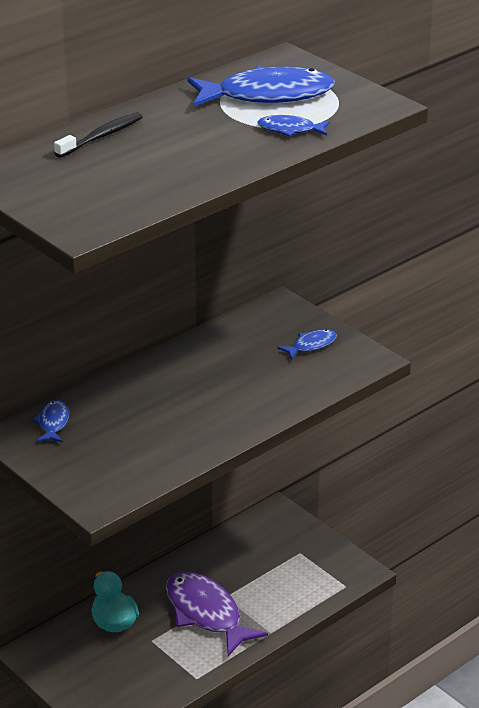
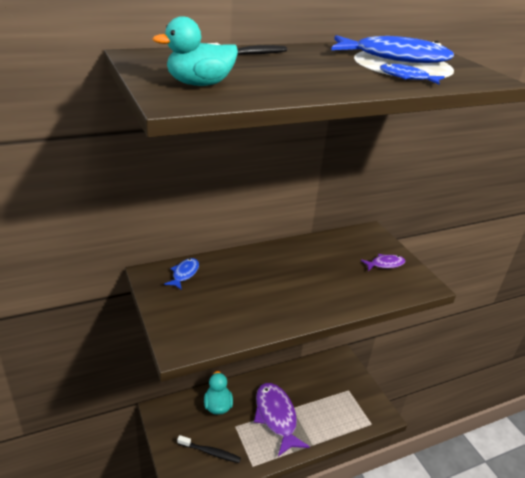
camera: 15 degrees right, 0 degrees up
(86, 200) = (199, 84): none -> turquoise duck
(130, 679) = (210, 452): none -> black toothbrush
(311, 345) = (385, 264): blue fish -> purple fish

